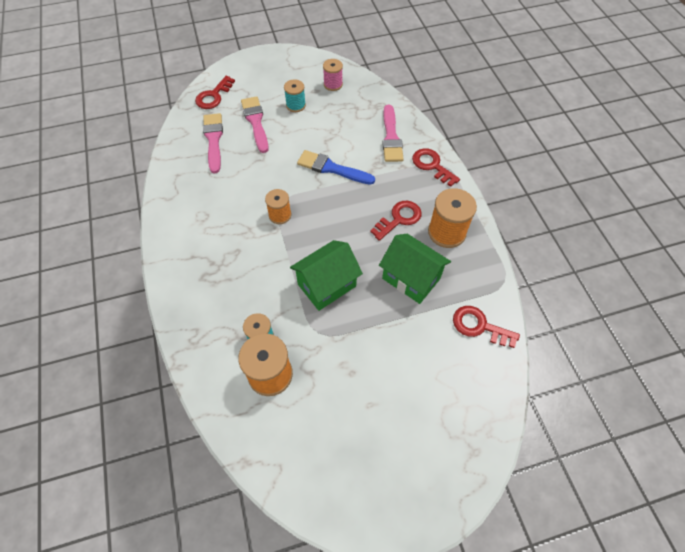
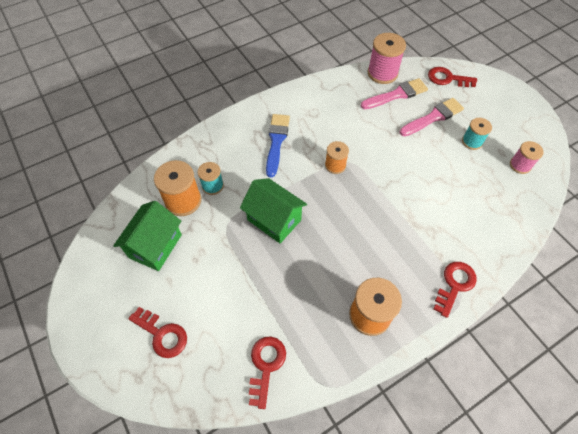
camera: 75 degrees right, 0 degrees up
(179, 142) = (382, 73): none -> pink spool
(332, 168) = (406, 192): blue brush -> blue brush (276, 141)
(391, 137) = (475, 236): pink brush -> none
(399, 219) = (369, 265): red key -> red key (162, 334)
(411, 278) = (302, 290): green house -> green house (155, 246)

